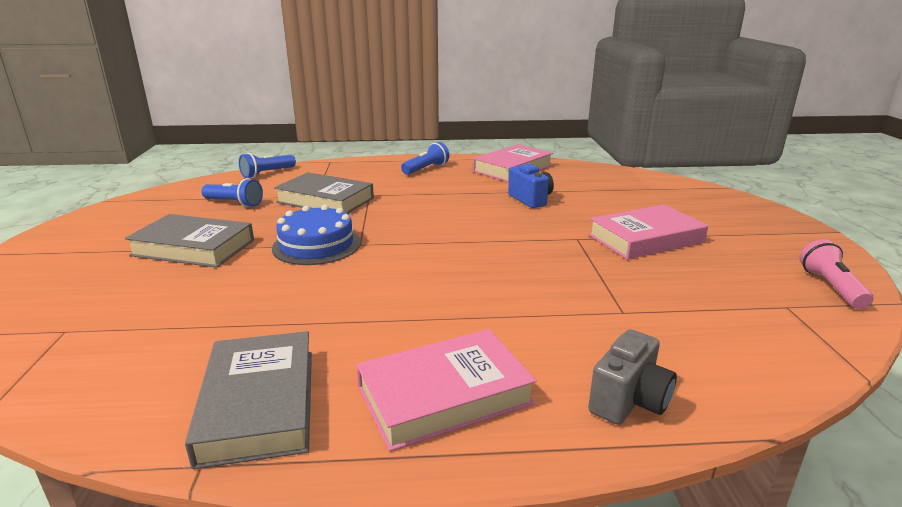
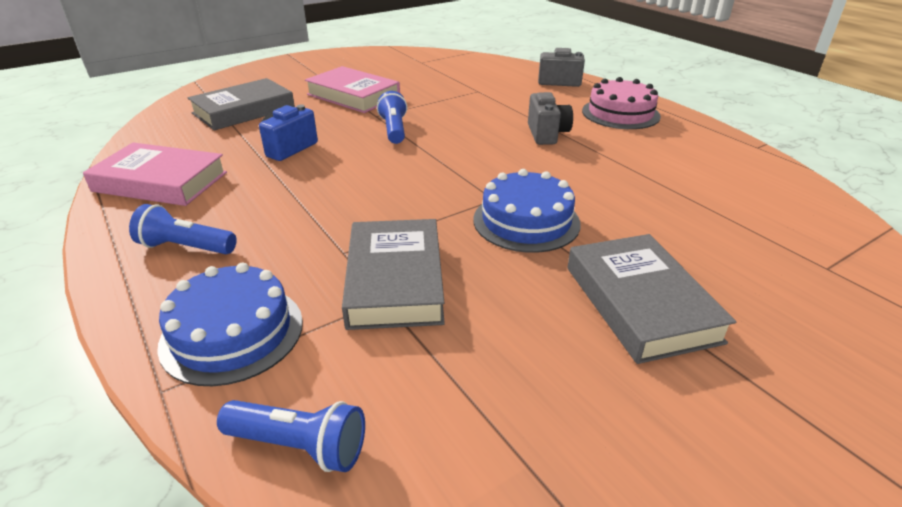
camera: 120 degrees left, 10 degrees up
(234, 203) = (489, 372): blue flashlight -> blue flashlight (394, 130)
(259, 404) = (710, 151): grey book -> grey book (244, 110)
(343, 171) = (232, 333): none -> blue cake
(441, 308) = (547, 134): none -> grey camera
(444, 395) = (620, 113): pink book -> pink cake
(831, 287) = (384, 55): pink flashlight -> none

